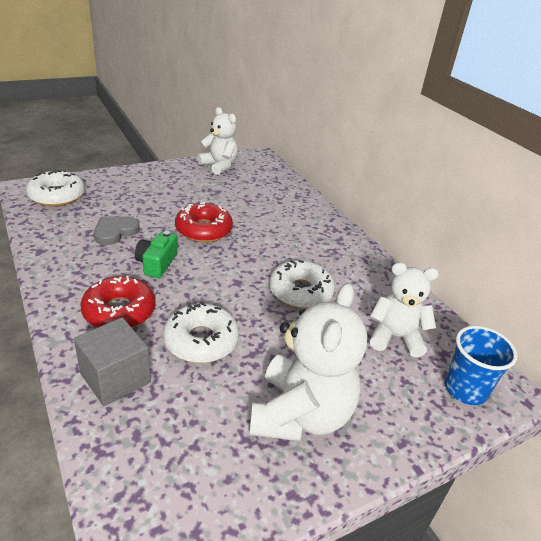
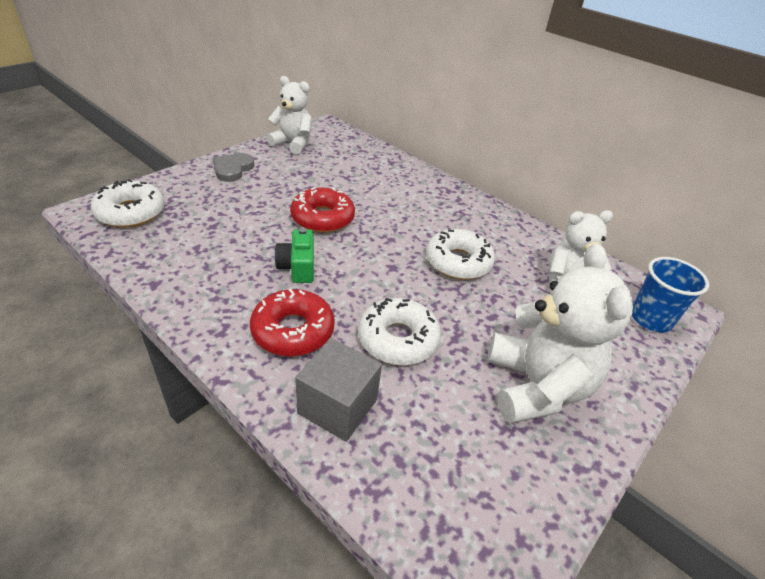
camera: 20 degrees left, 5 degrees up
(115, 232) = (228, 241): grey heart -> grey heart (232, 169)

